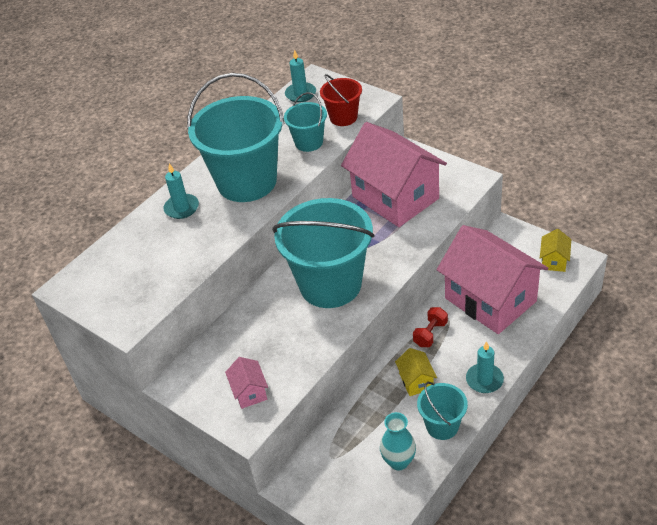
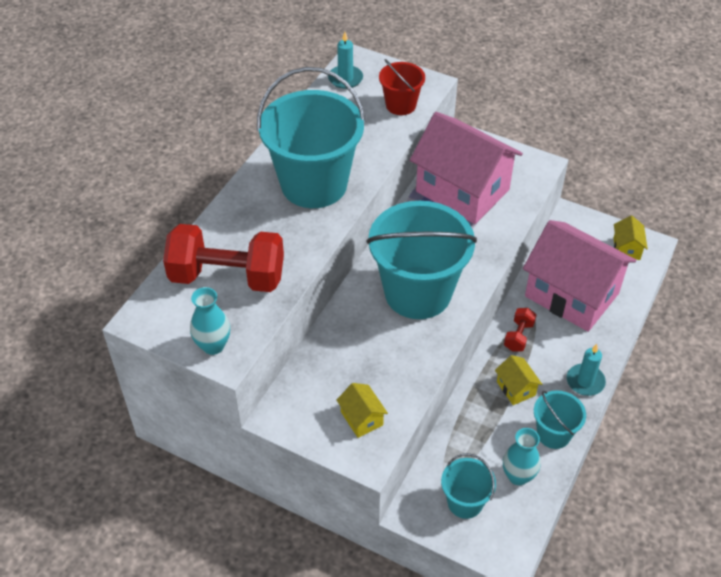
camera: 15 degrees left, 5 degrees up
(119, 313) = (213, 345): none -> turquoise vase
(149, 256) = (227, 276): none -> red dumbbell
(182, 208) = (248, 218): turquoise candle -> none
(249, 392) = (362, 418): pink house -> yellow house
(309, 142) = (370, 135): turquoise bucket -> turquoise bucket (465, 502)

